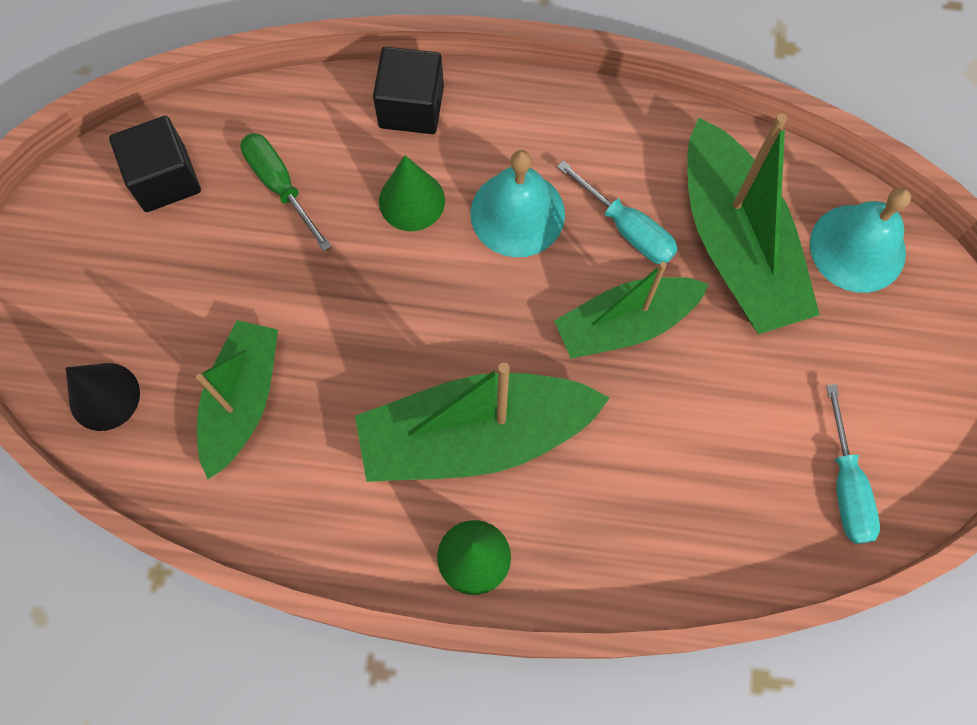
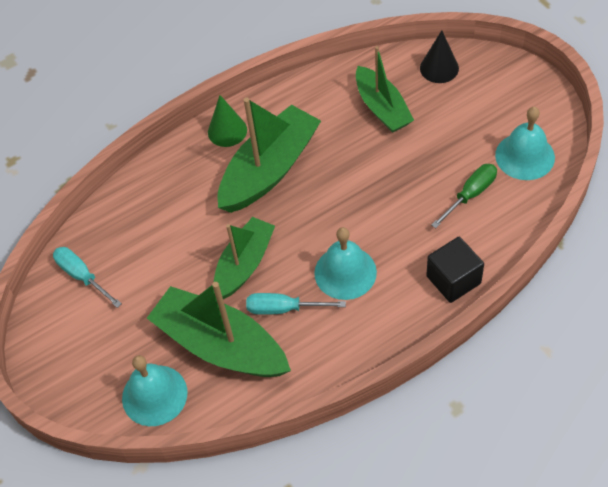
camera: 145 degrees right, 15 degrees down
(165, 179) = (525, 156): black cube -> turquoise bell
(280, 186) = (470, 194): green screwdriver -> green screwdriver turned 60 degrees counterclockwise
(412, 201) = (402, 237): green cone -> none

